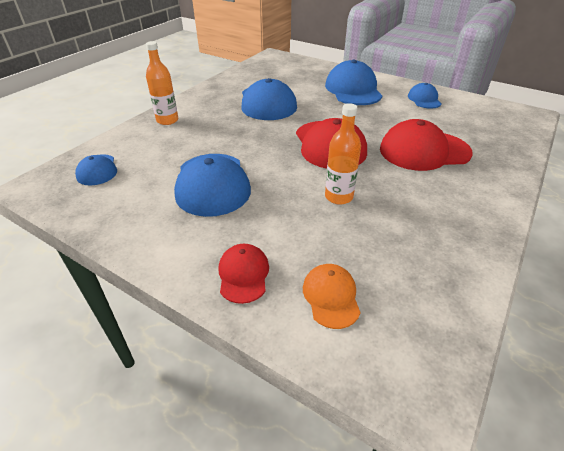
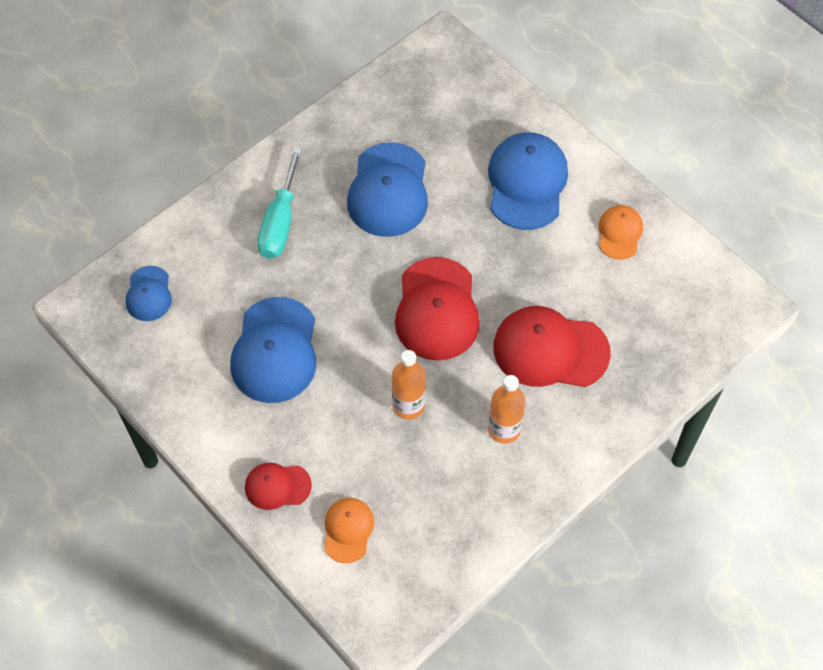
camera: 15 degrees right, 20 degrees up
(167, 120) = (242, 205): orange bottle -> orange bottle (504, 429)
(197, 123) = (280, 222): none -> turquoise screwdriver
(243, 274) = (277, 486): red cap -> red cap turned 105 degrees counterclockwise
(424, 99) = (619, 233): blue cap -> orange cap

